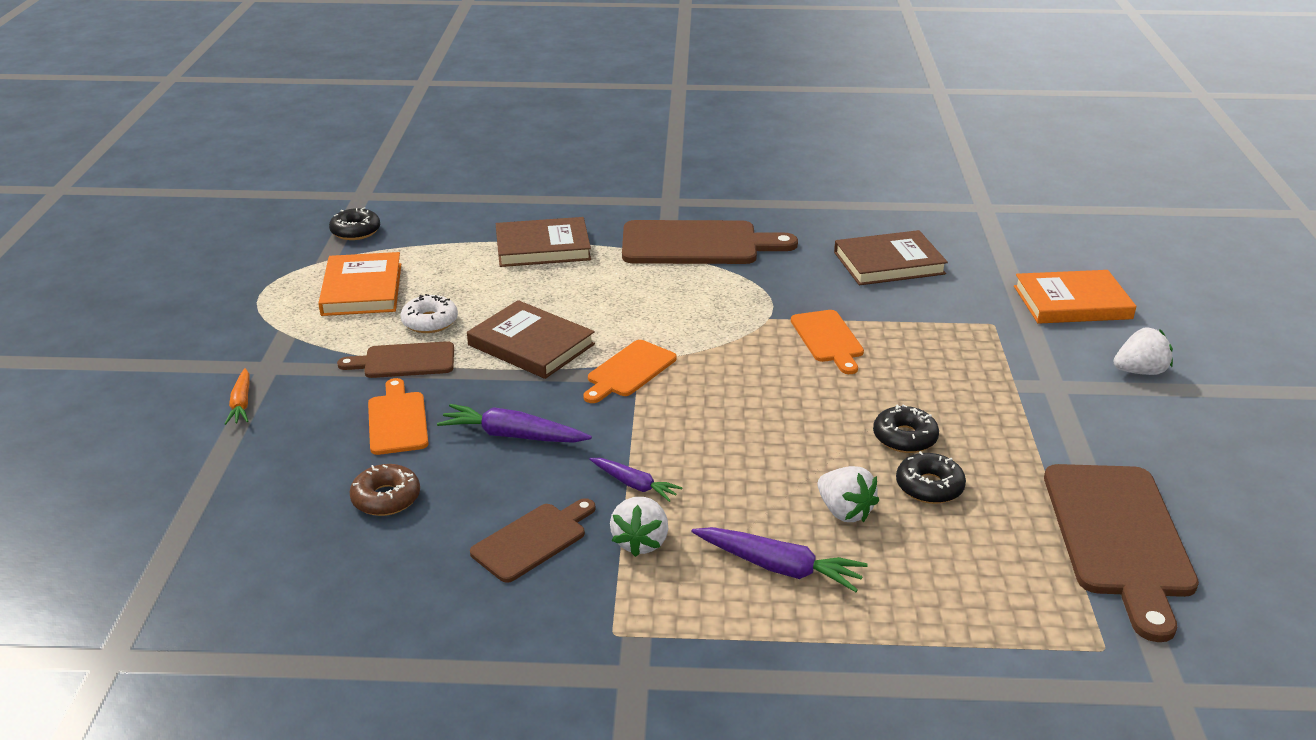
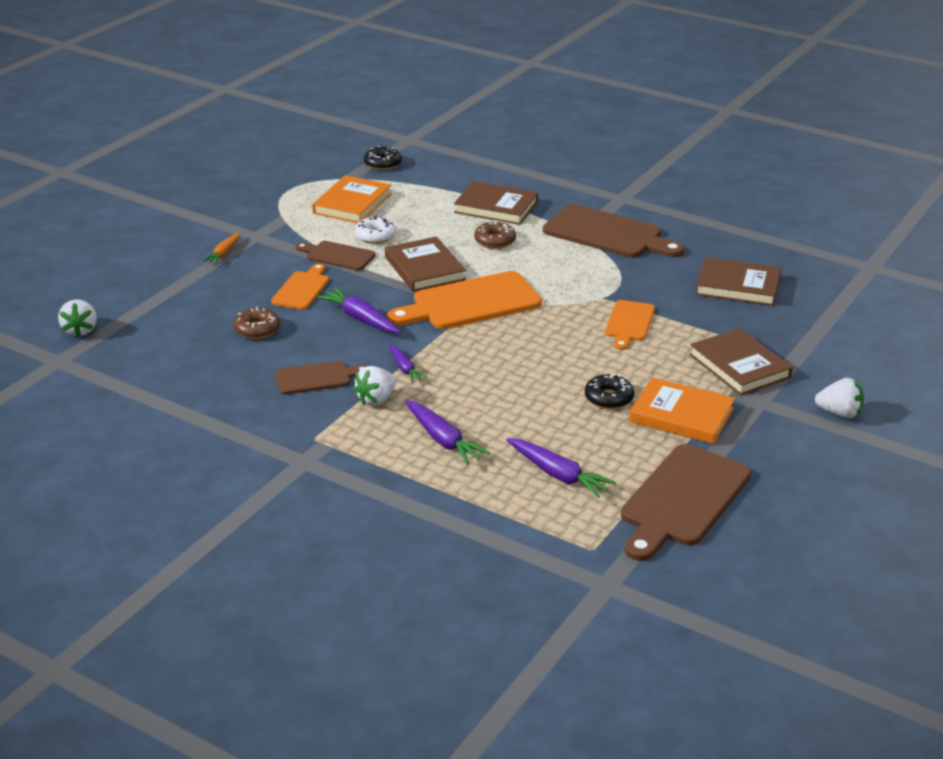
camera: 30 degrees right, 0 degrees up
(581, 287) = (495, 241): none -> brown donut
(629, 371) = (470, 303): orange cutting board -> orange cutting board, size x1.78
(844, 512) = (517, 425): white strawberry -> white strawberry (80, 330)
(929, 486) = (590, 430): black donut -> none
(958, 561) = (558, 475): none -> purple carrot
(990, 352) = (739, 366): none -> brown book
(1072, 302) = (850, 353): orange book -> orange book (681, 415)

